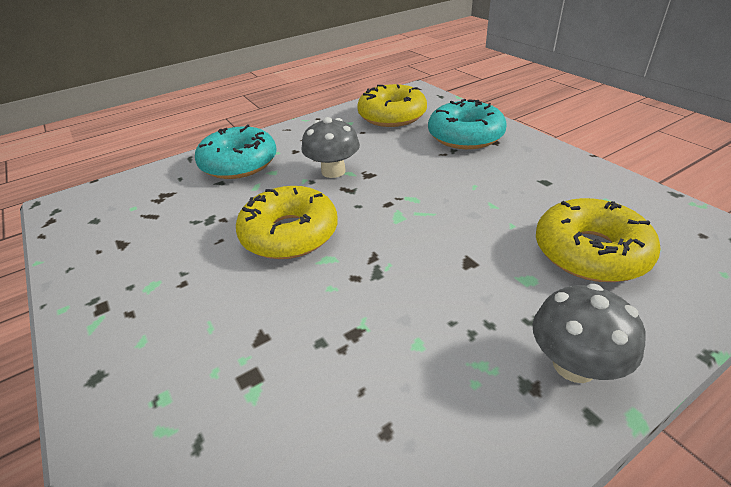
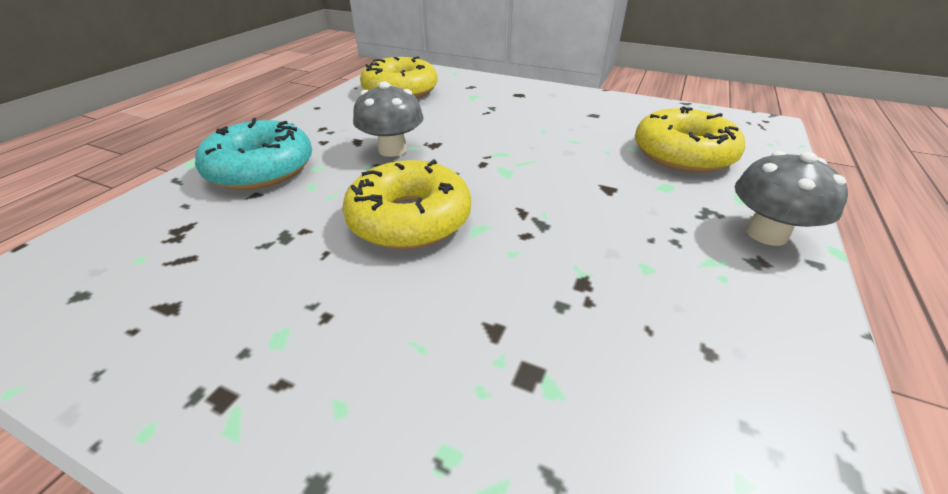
camera: 35 degrees left, 0 degrees up
(465, 136) = (490, 94): turquoise donut -> none

